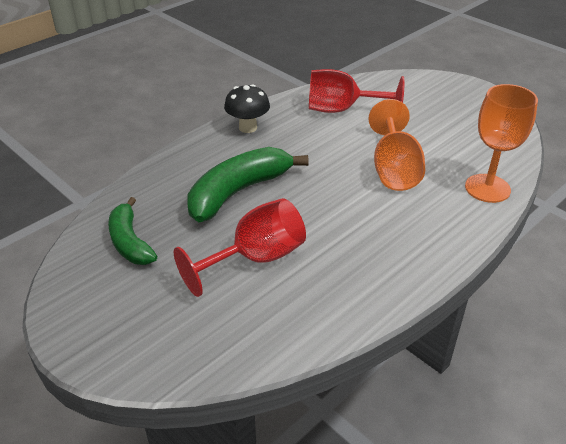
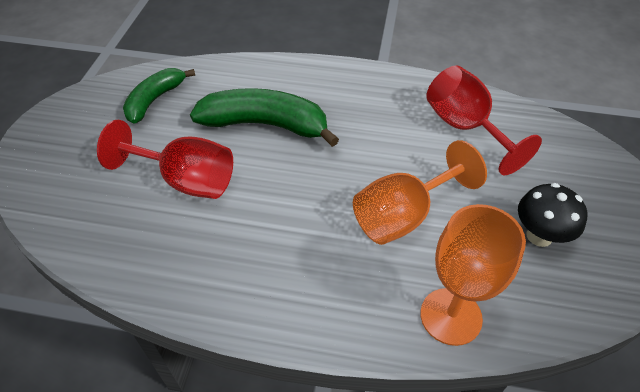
camera: 55 degrees right, 10 degrees up
(248, 128) = (363, 83): black mushroom -> black mushroom (539, 236)

